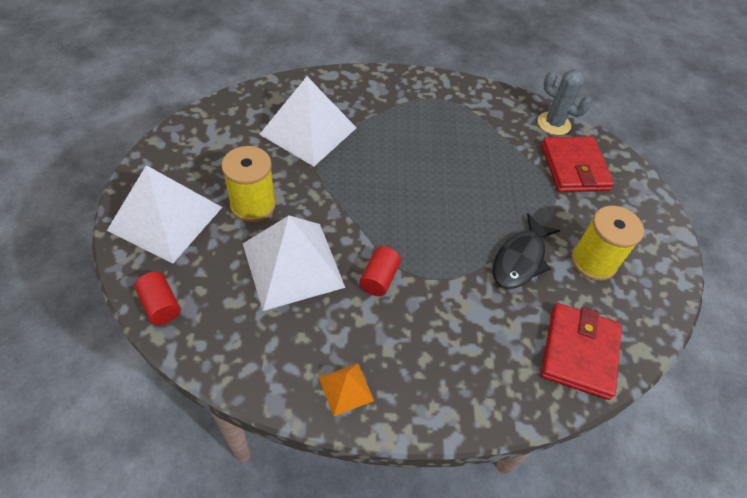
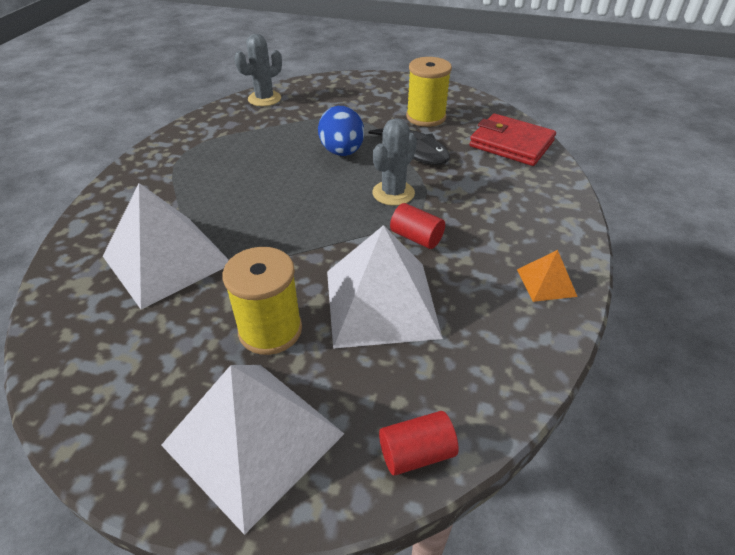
camera: 70 degrees left, 10 degrees down
(438, 252) = (393, 193): none -> grey cactus
(489, 201) = (342, 152): none -> blue egg
(574, 168) = (322, 102): red wallet -> none

